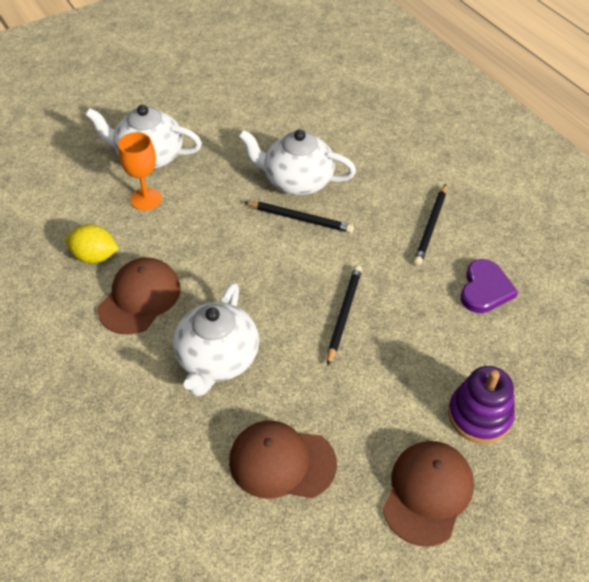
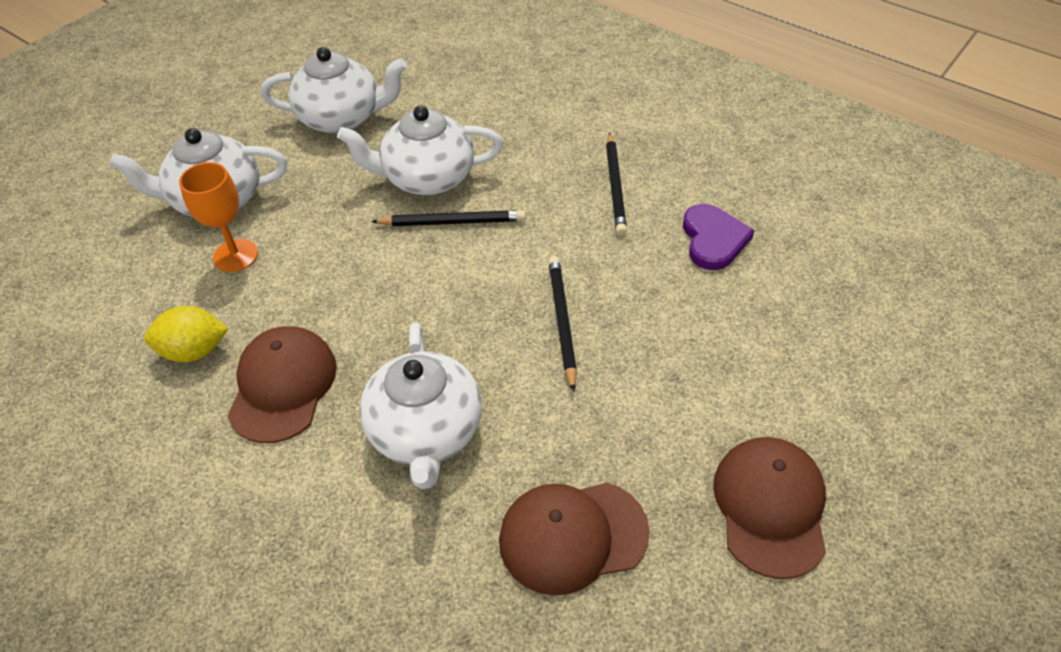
camera: 20 degrees left, 0 degrees up
(257, 119) = (341, 118): none -> white teapot
(479, 415) = (782, 390): purple stacking toy -> none

